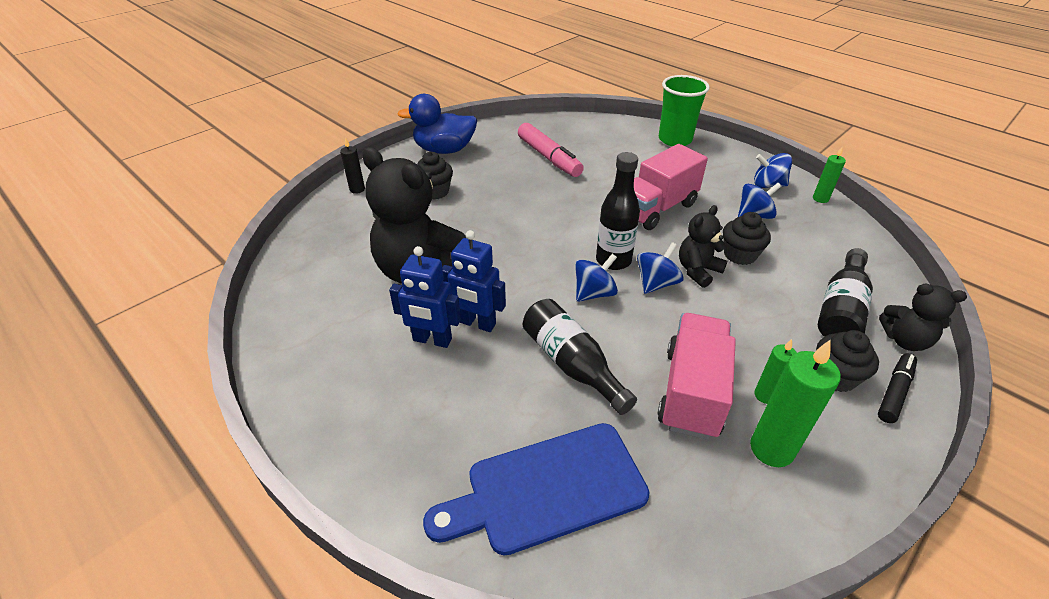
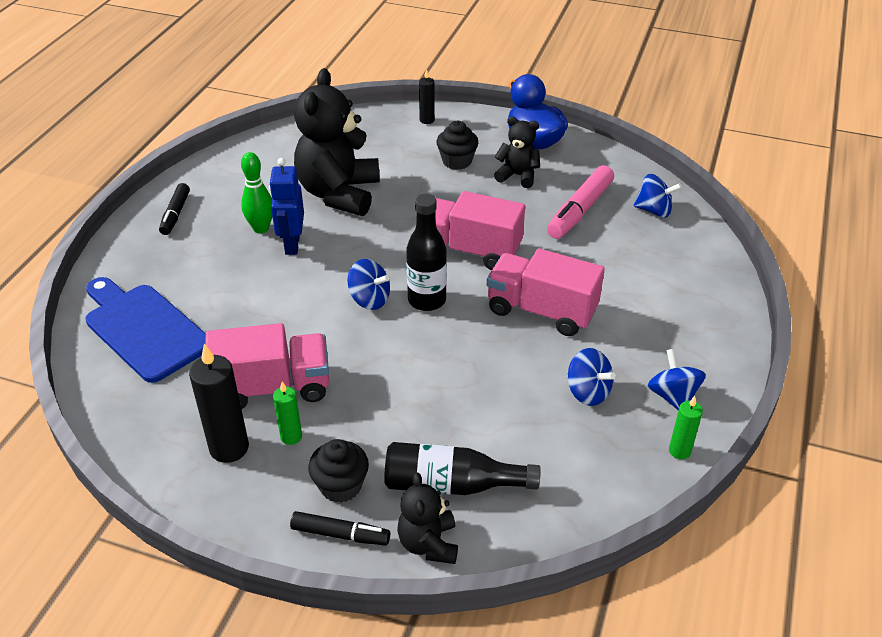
camera: 65 degrees right, 0 degrees up
(344, 409) = (175, 214): none -> black marker
(432, 340) = (261, 228): blue robot -> green bowling pin
(561, 220) = (469, 250): none -> pink truck
(571, 364) = (271, 309): black bottle -> none
(656, 283) = (409, 337): blue spinning top -> blue spinning top (654, 211)
(675, 139) = (713, 295): green cup -> none
(698, 271) = (448, 362): black teddy bear -> black teddy bear (518, 176)
(740, 255) = (499, 390): black cupcake -> none
(771, 449) = (229, 448): green candle -> black candle

